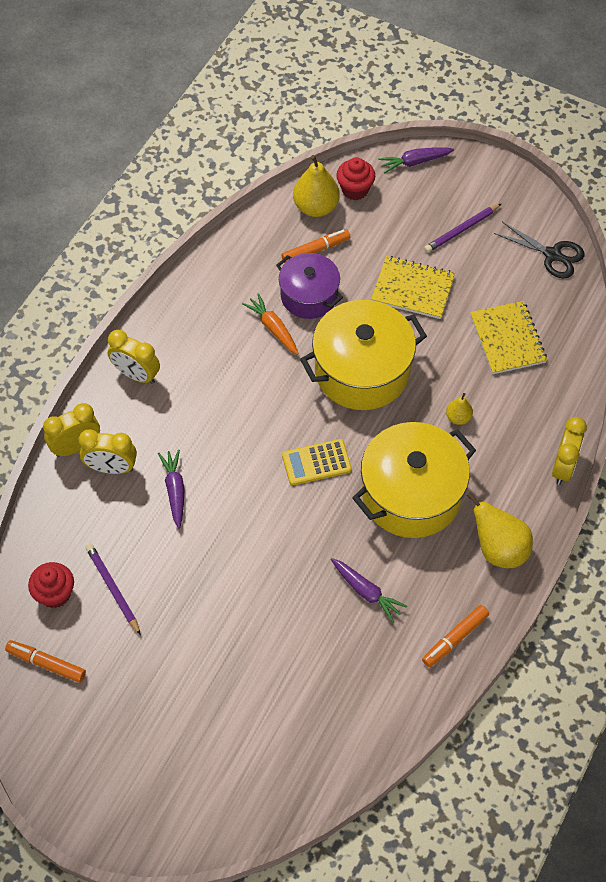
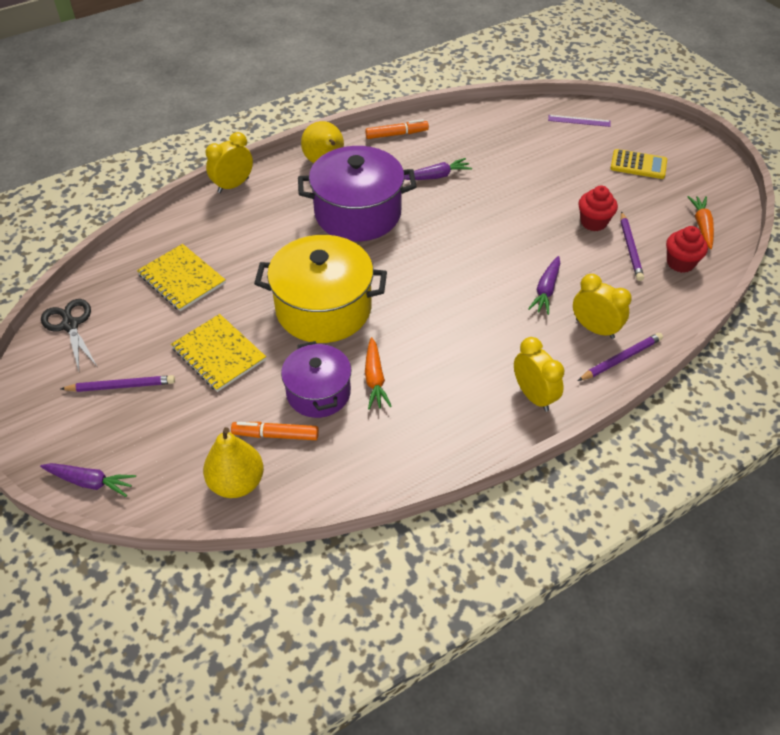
camera: 150 degrees left, 10 degrees down
(46, 663) = (702, 226): orange marker -> orange carrot
(76, 447) = (621, 359): yellow clock -> purple pencil
(253, 787) = (579, 121): none -> purple ruler
(316, 462) = (414, 261): yellow calculator -> yellow calculator (638, 165)
(355, 190) = (180, 482): red cupcake -> red cupcake (593, 222)
(366, 592) = (437, 176): purple carrot -> purple carrot turned 90 degrees clockwise
(411, 494) = (358, 213): yellow pot -> purple pot
(458, 417) = (277, 244): yellow pear -> none
(507, 339) = (182, 279): yellow notebook -> yellow notebook turned 60 degrees counterclockwise

